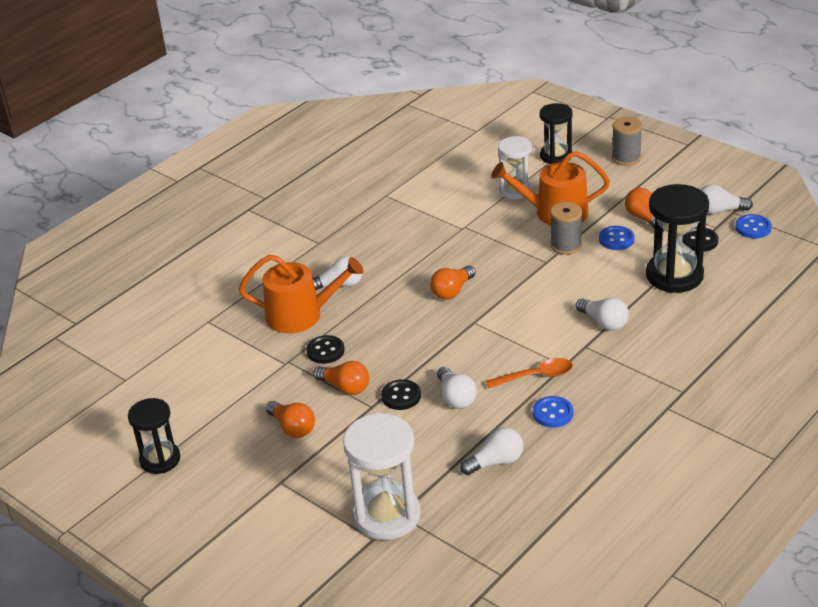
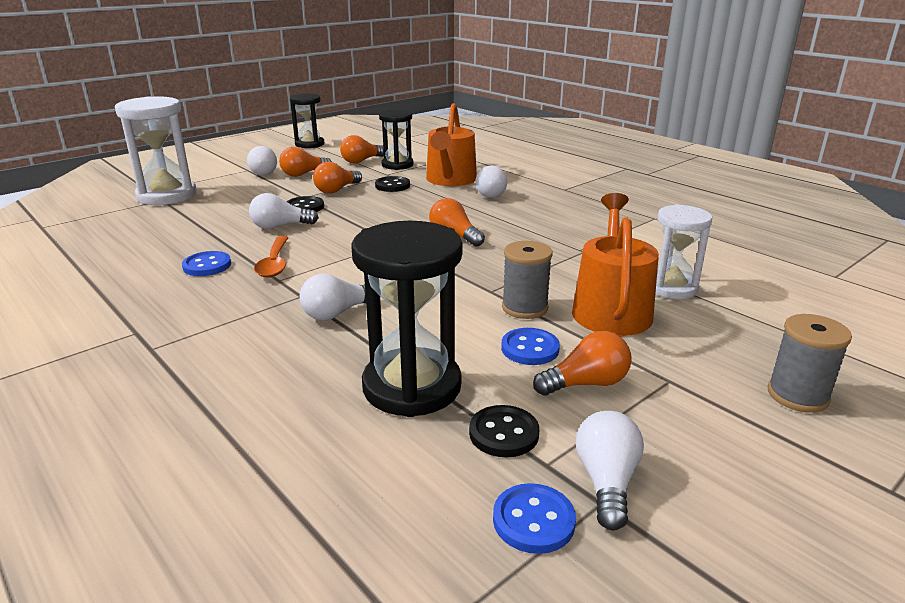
camera: 95 degrees right, 10 degrees down
(236, 393) = (361, 161): none -> orange light bulb
(496, 462) = (173, 235): white light bulb -> white light bulb (263, 172)
(556, 156) = (781, 328): black hourglass -> black hourglass (397, 165)

